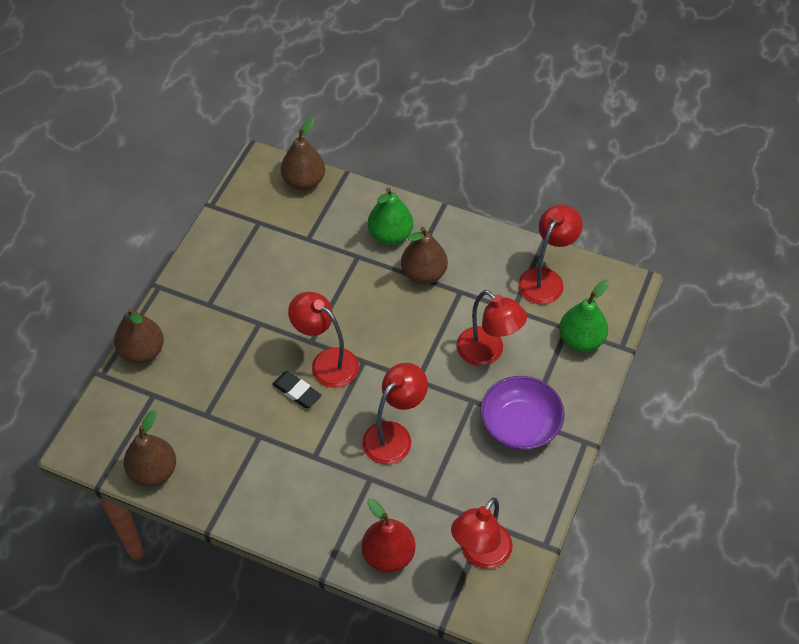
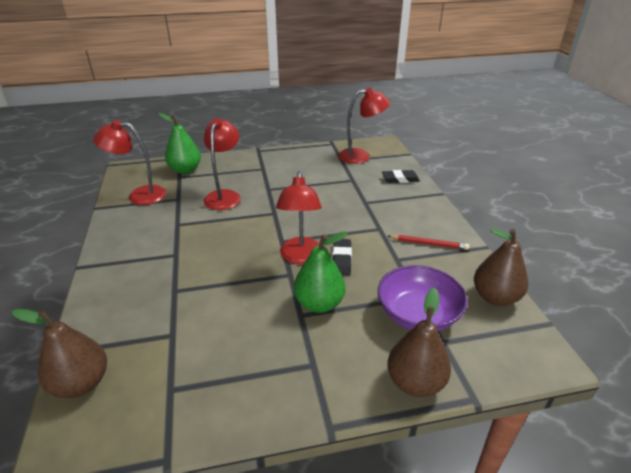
camera: 125 degrees left, 20 degrees down
(255, 481) = (429, 244): none -> red pencil
(388, 555) = (400, 179): red pear -> black eraser
(390, 235) = (135, 282): green pear -> green pear (319, 304)
(394, 435) = (325, 205): red lamp -> none
(423, 273) = (170, 247): brown pear -> none
(520, 425) = (268, 170): purple bowl -> purple bowl (418, 314)

